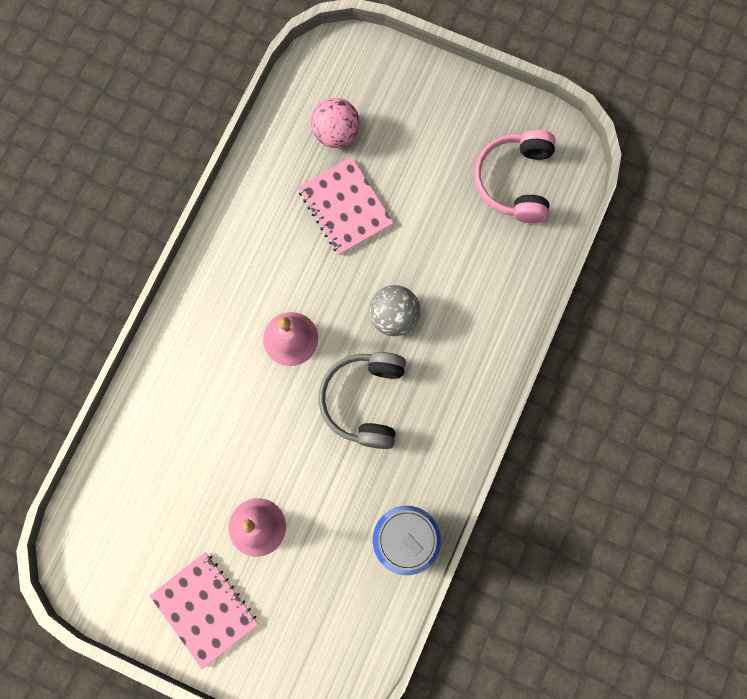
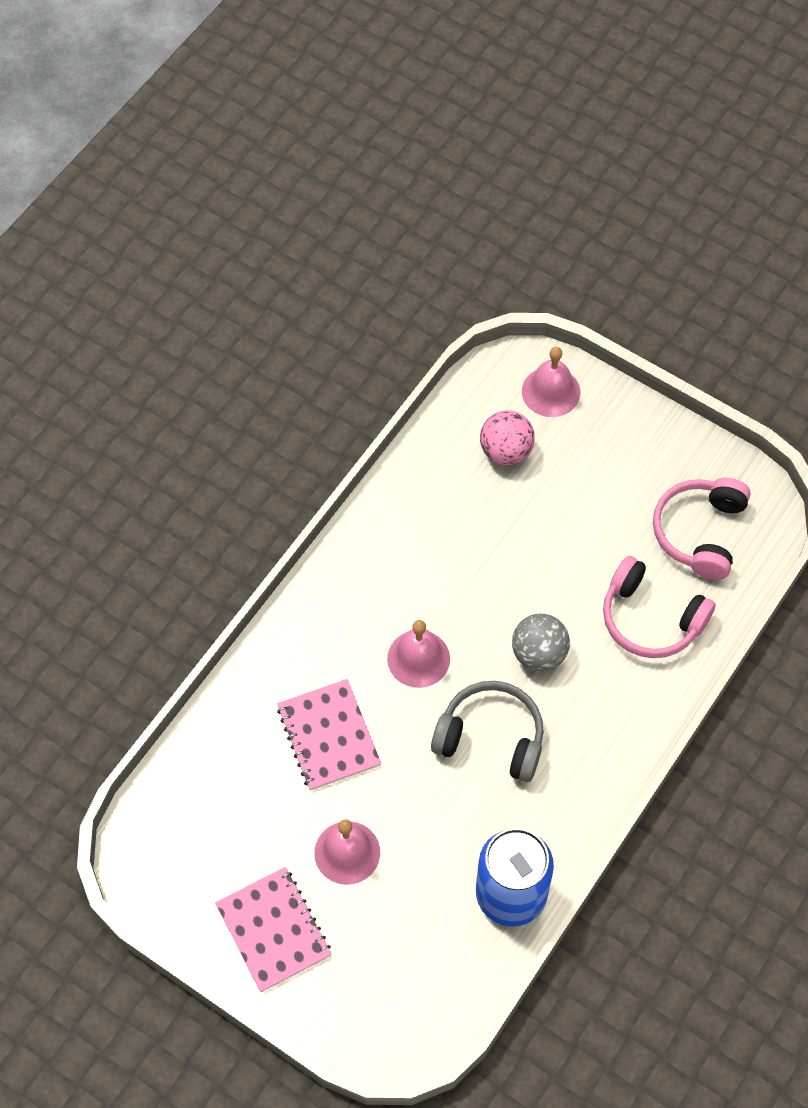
camera: 10 degrees right, 15 degrees down
(345, 207) = (503, 530): pink notebook -> pink notebook (328, 736)
(364, 400) = (491, 738): grey headphones -> grey headphones turned 90 degrees clockwise
(367, 71) = (551, 391): none -> pink bell
(485, 268) = (650, 619): none -> pink headphones

